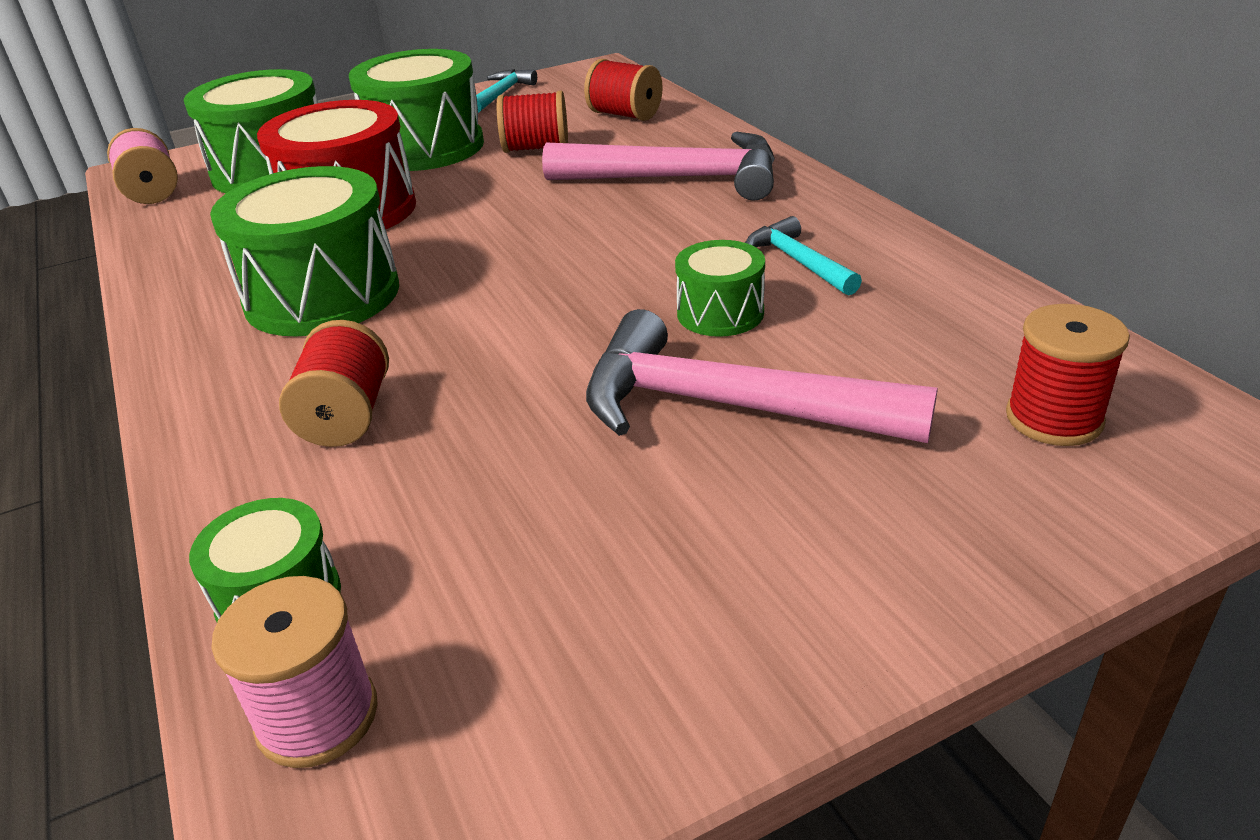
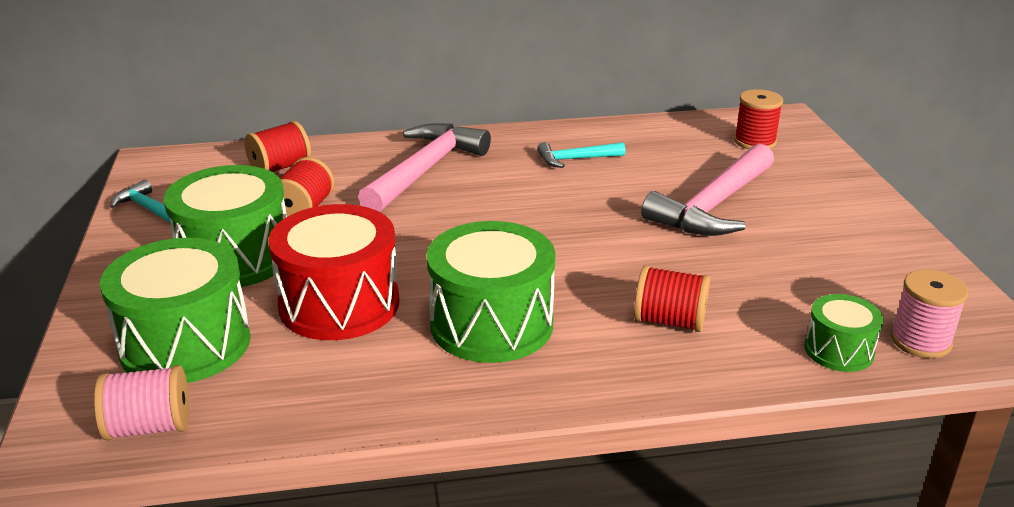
camera: 75 degrees left, 5 degrees down
(720, 313) = (619, 190): green drum -> none

